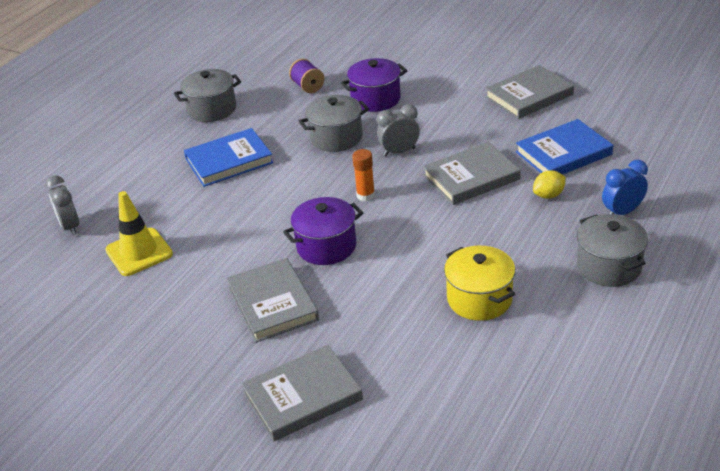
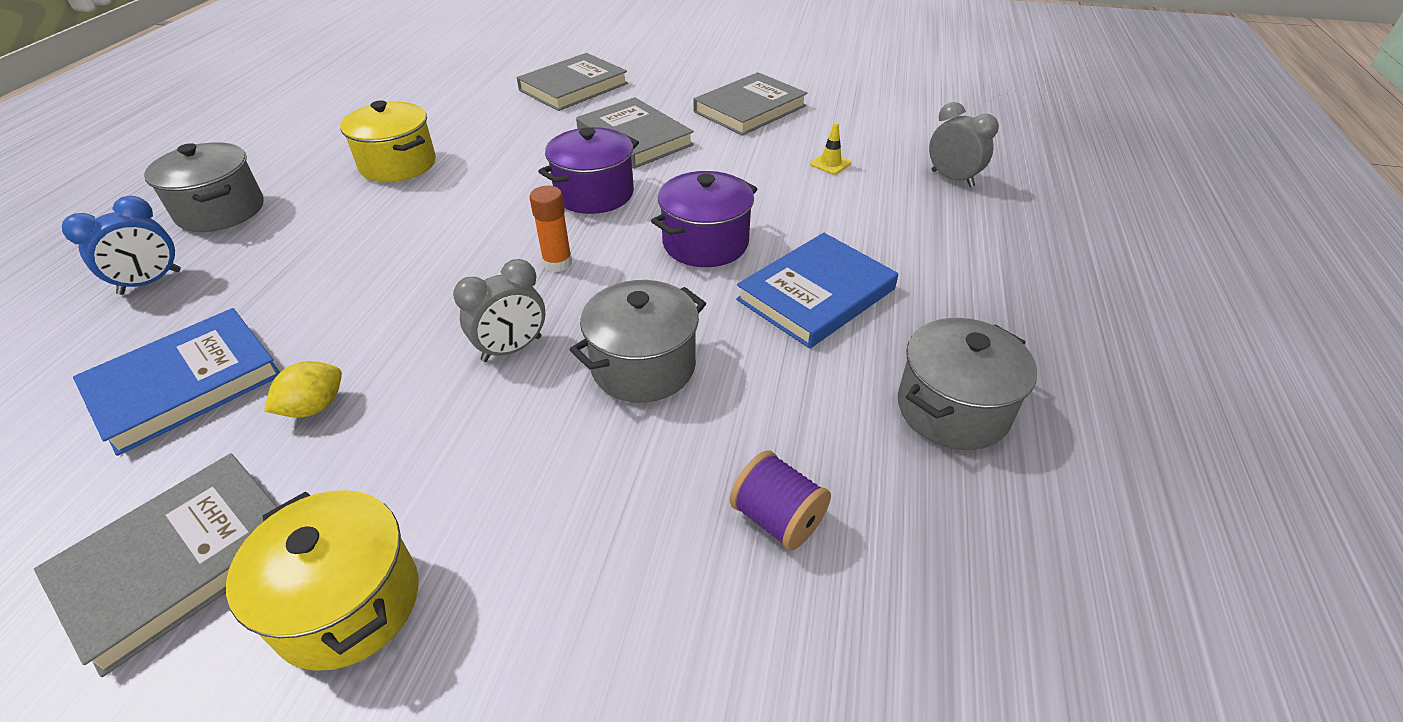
camera: 160 degrees right, 5 degrees up
(139, 252) = (830, 164): yellow traffic cone -> yellow traffic cone, size x0.46
(375, 99) = (587, 493): purple pot -> purple pot (705, 243)
(464, 81) = (348, 603): none -> yellow pot
(471, 177) = (380, 313): grey book -> grey book (749, 109)
(548, 195) = (256, 296): yellow lemon -> yellow lemon (314, 407)

